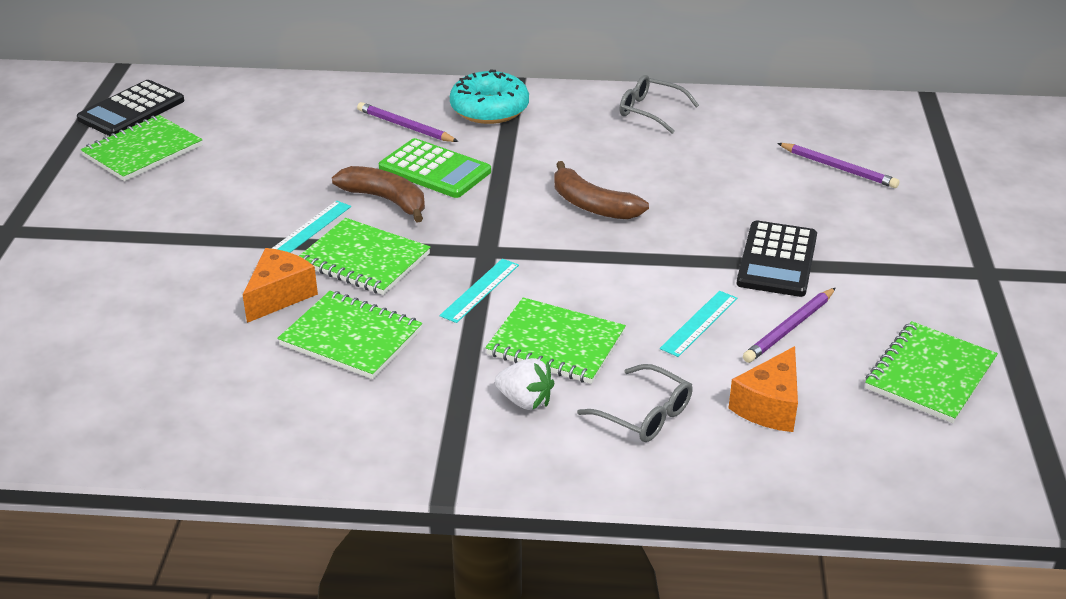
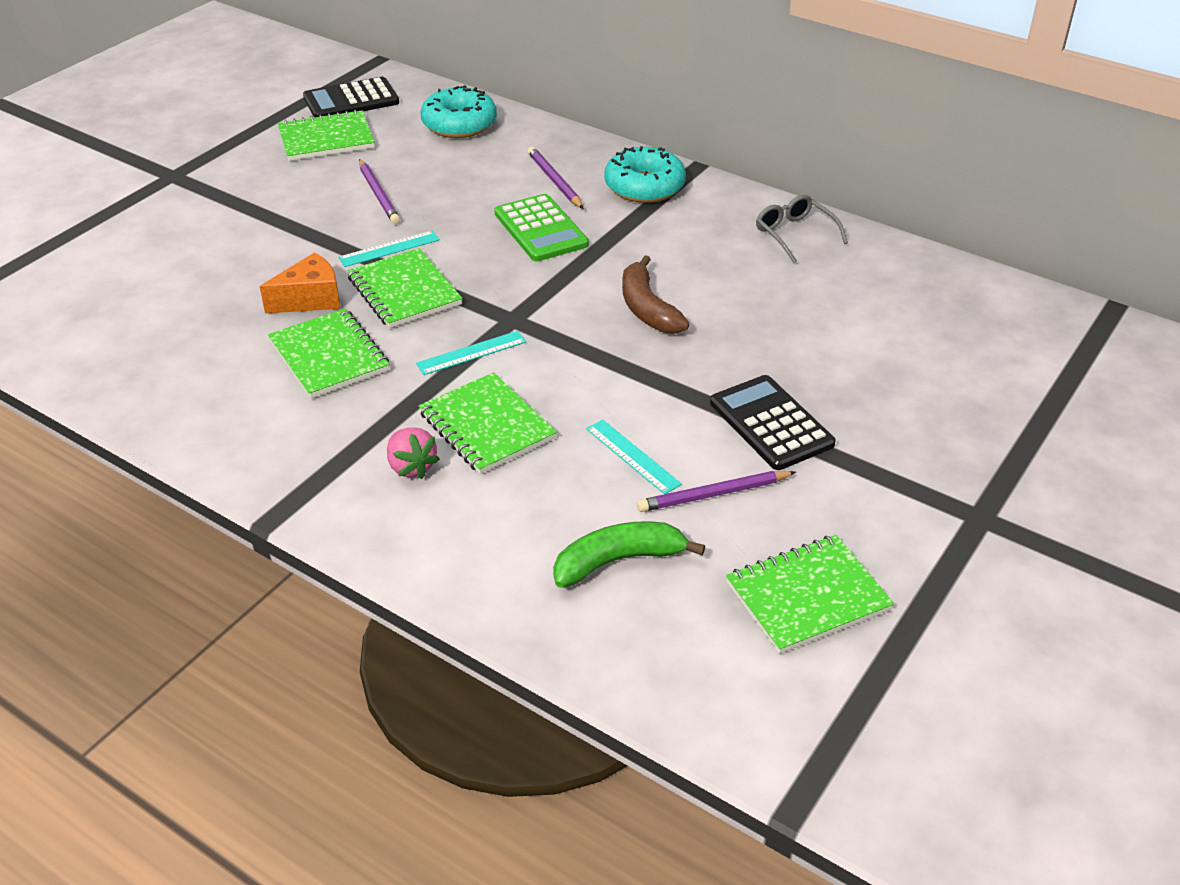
camera: 30 degrees right, 5 degrees up
(265, 103) = (459, 124): none -> turquoise donut
(386, 200) = (473, 243): brown banana -> none
(525, 401) = (411, 467): white strawberry -> pink strawberry
(645, 415) = (498, 521): grey glasses -> none
(699, 323) = (633, 456): turquoise ruler -> turquoise ruler turned 75 degrees clockwise
(769, 406) = (618, 561): orange cheese -> green banana
(777, 260) = (770, 423): black calculator -> black calculator turned 105 degrees clockwise
(838, 168) = (931, 353): purple pencil -> purple pencil (378, 194)

